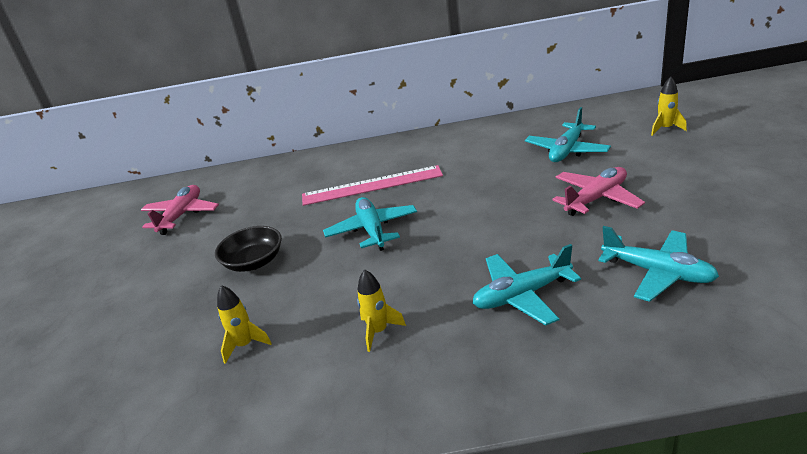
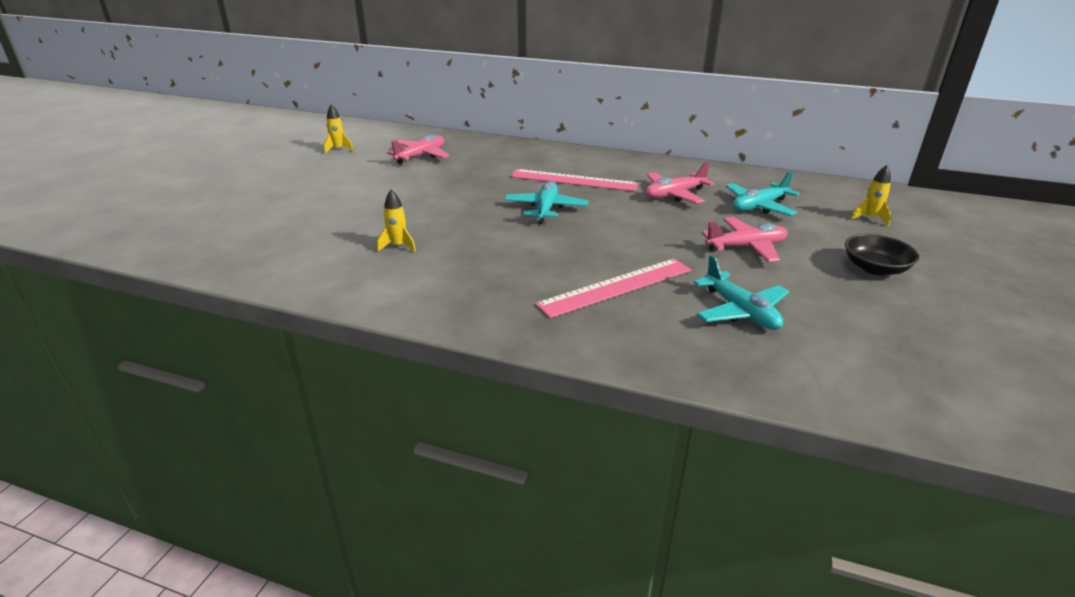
camera: 20 degrees right, 0 degrees up
(254, 262) = (445, 201): black bowl -> black bowl (874, 268)
(378, 331) = (492, 270): yellow rocket -> yellow rocket (338, 149)
(482, 166) = (674, 194): none -> pink plane
(522, 295) = (616, 287): turquoise plane -> pink ruler

